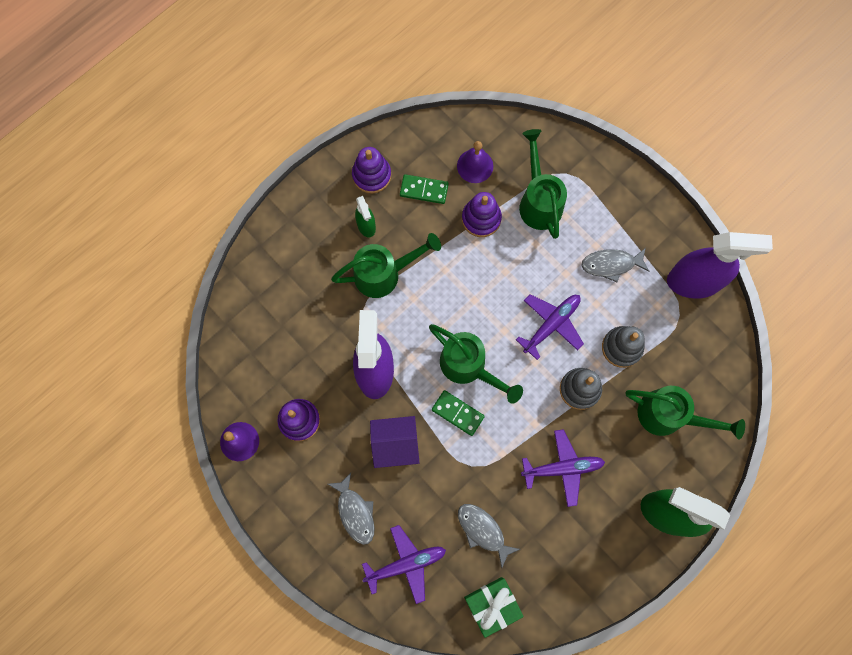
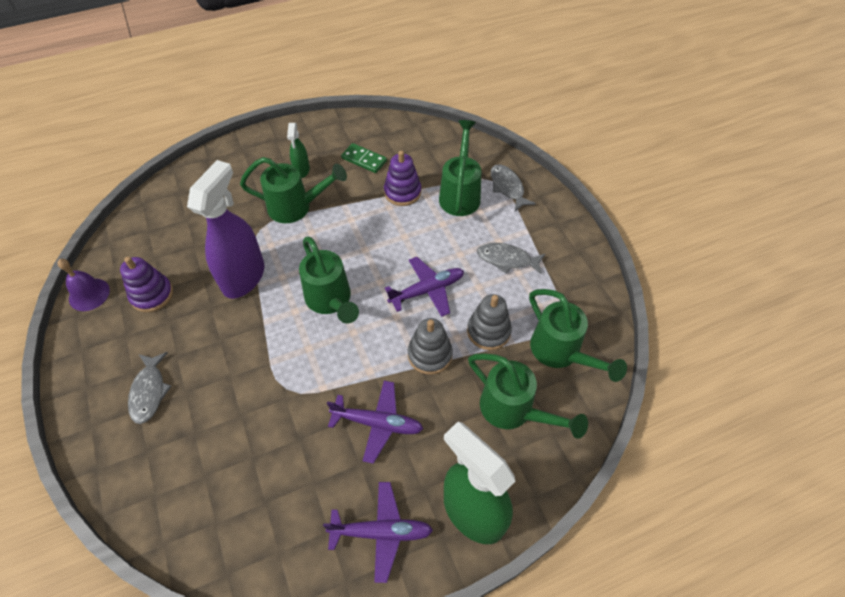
camera: 20 degrees right, 20 degrees down
(371, 175) = (326, 139): purple stacking toy -> none
(395, 444) = (225, 343): purple house -> none
(405, 564) = (166, 461): purple plane -> purple plane (381, 532)
(457, 413) = (299, 336): green domino -> none
(475, 166) = (416, 155): purple bell -> none
(483, 531) = (263, 456): grey fish -> grey fish (507, 187)
(492, 605) = (230, 541): green gift -> none
(690, 347) = (561, 353): none -> green watering can
(694, 282) = (584, 297): purple spray bottle -> none

